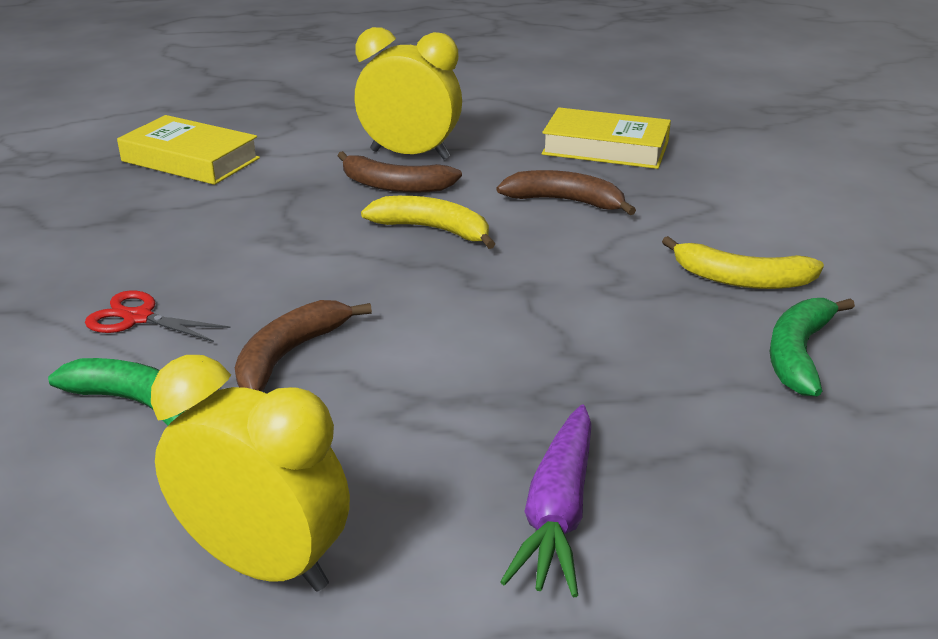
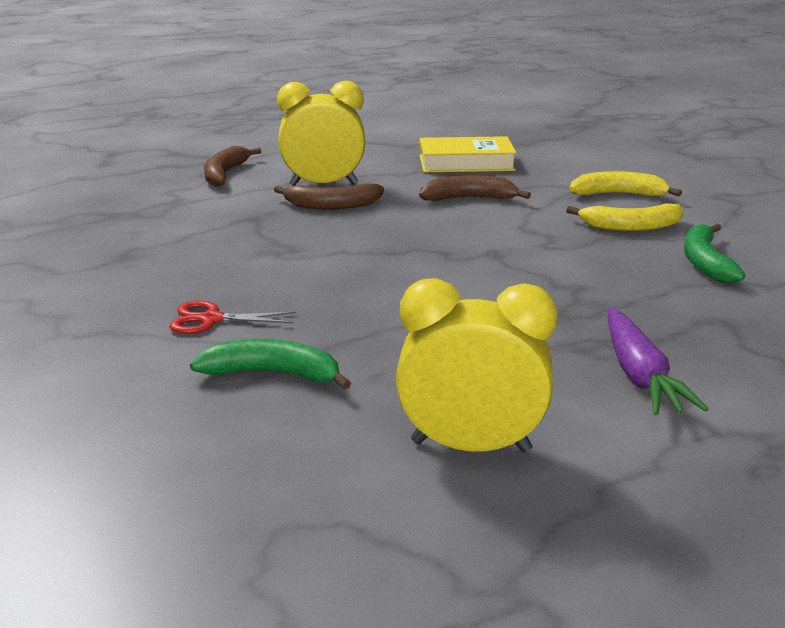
camera: 20 degrees left, 5 degrees down
(190, 160) = (142, 210): yellow book -> none
(289, 355) = (359, 322): brown banana -> brown banana (225, 174)
(432, 229) = (389, 229): yellow banana -> yellow banana (618, 194)

